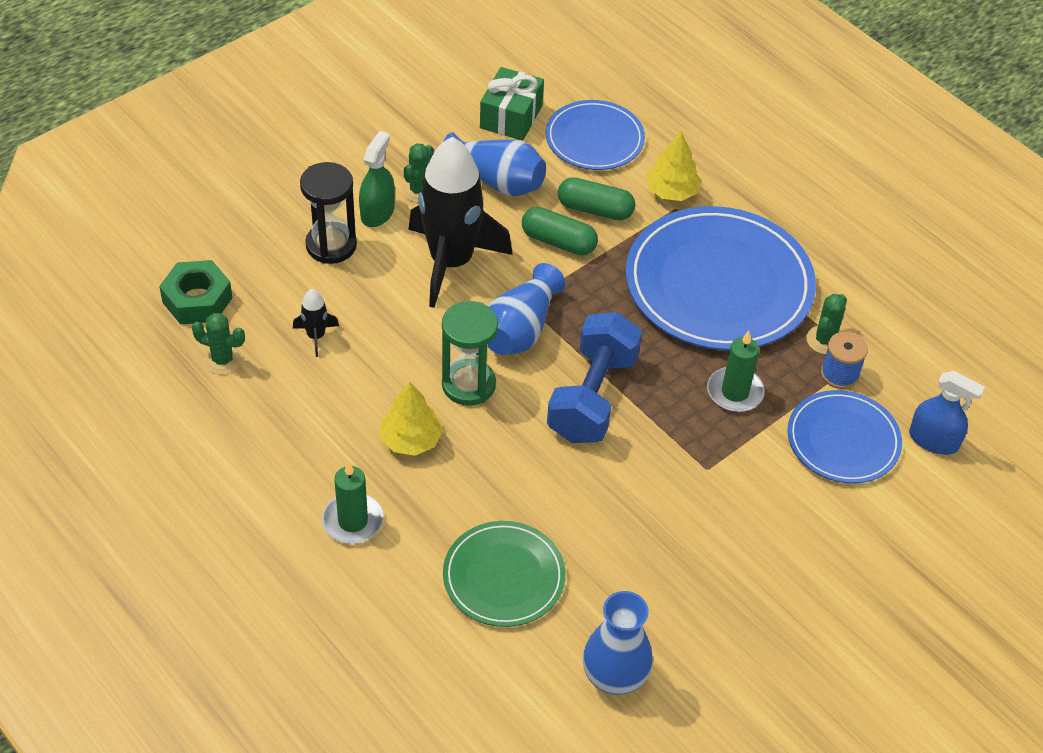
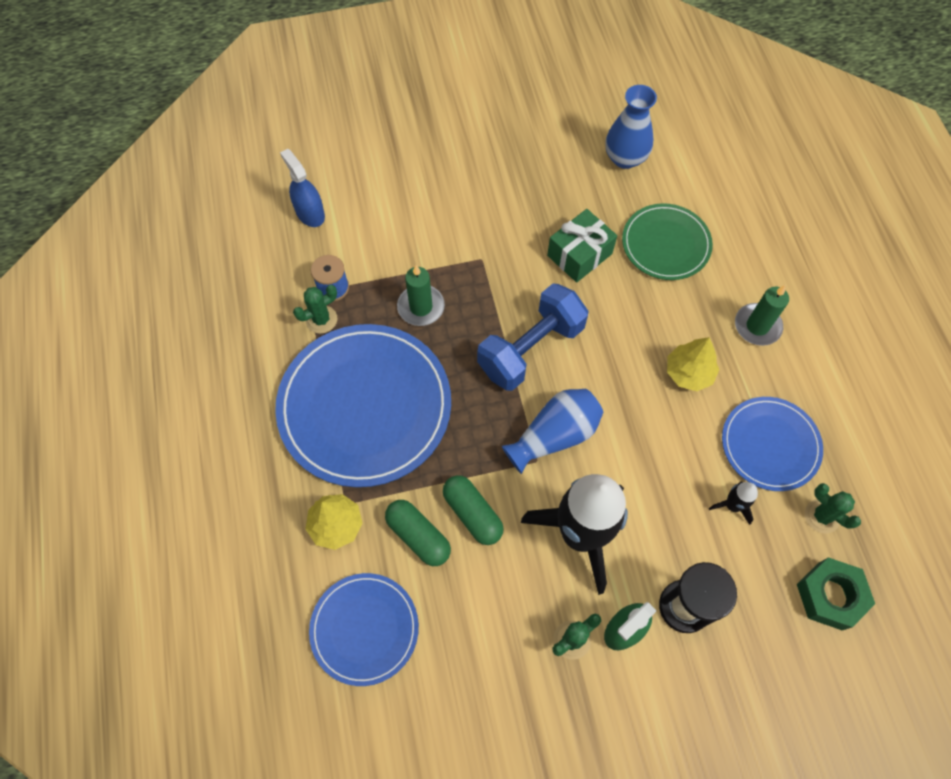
camera: 150 degrees left, 15 degrees up
(468, 384) = (622, 401): green hourglass -> none
(496, 180) = (490, 617): blue vase -> none
(511, 117) = (430, 703): green gift -> green gift (579, 254)
(843, 440) = (371, 239): blue plate -> blue plate (770, 445)

